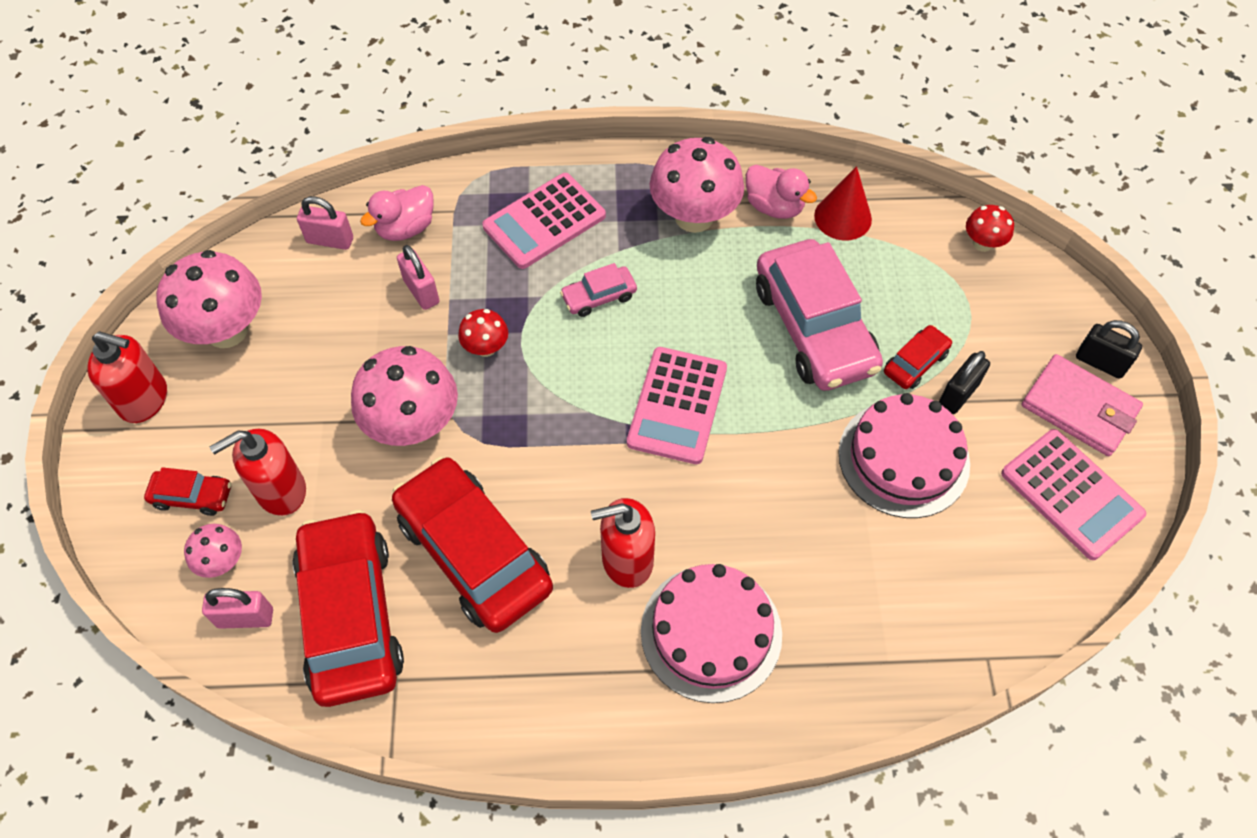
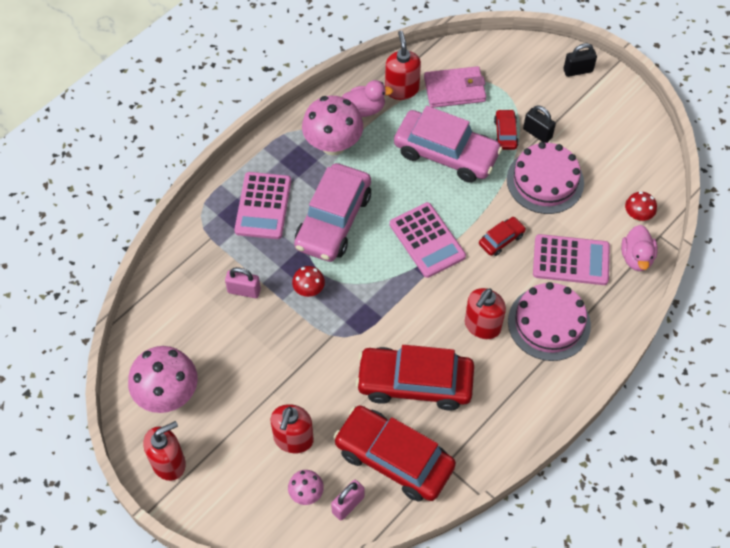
camera: 45 degrees left, 0 degrees up
(192, 496) = (253, 481): red car -> red car (501, 239)
(330, 240) = (164, 306): pink padlock -> none
(406, 228) = (196, 267): pink duck -> pink duck (636, 257)
(413, 425) = (318, 354): pink mushroom -> none
(599, 297) = (333, 220): pink car -> pink car, size x2.21
(843, 217) = (401, 89): red cone -> red soap dispenser
(958, 394) = (537, 133): black padlock -> black padlock turned 45 degrees counterclockwise
(982, 243) = (475, 53): red mushroom -> red mushroom (637, 215)
(1071, 494) = (623, 139): pink calculator -> pink calculator (571, 260)
(1079, 408) = (590, 98): pink wallet -> pink wallet (454, 89)

